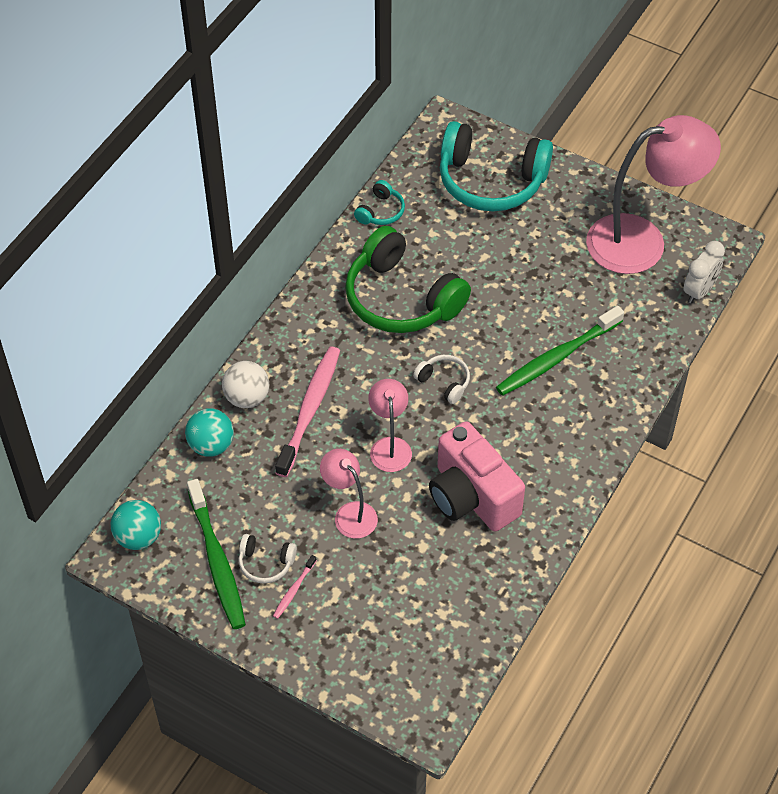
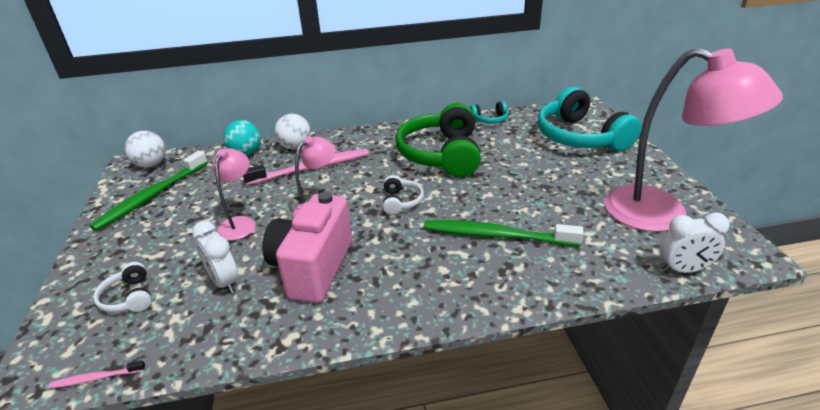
camera: 50 degrees right, 20 degrees down
(138, 537) = (151, 164): turquoise ball -> white ball
(266, 563) = (164, 213): white headphones -> white headphones (129, 297)
(294, 590) = (147, 235): pink toothbrush -> pink toothbrush (96, 378)
(429, 563) = (224, 282): none -> white clock

